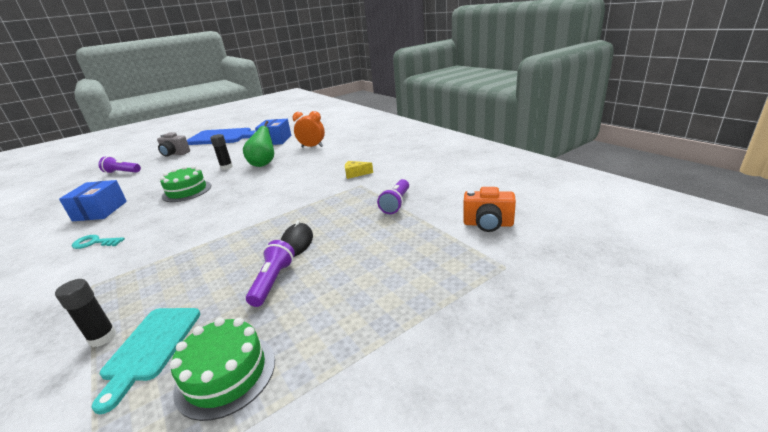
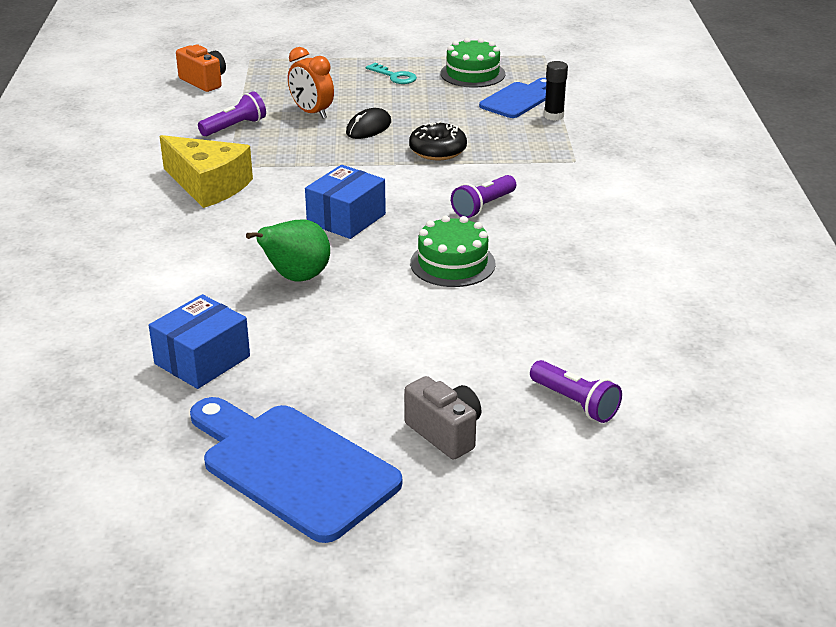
camera: 150 degrees left, 5 degrees up
(95, 243) = (585, 214): turquoise key -> turquoise key (394, 76)
(100, 211) = (594, 278): blue box -> blue box (346, 219)
(150, 347) = (518, 99): turquoise cutting board -> blue cutting board
(224, 246) = (437, 151): none -> black donut
(226, 167) = (362, 301): black glue stick -> none
(273, 281) = (413, 106): purple flashlight -> purple flashlight (483, 206)
(312, 147) = (174, 287): orange clock -> orange clock (312, 113)
(355, 174) = (208, 185): yellow cheese -> yellow cheese, size x2.14

